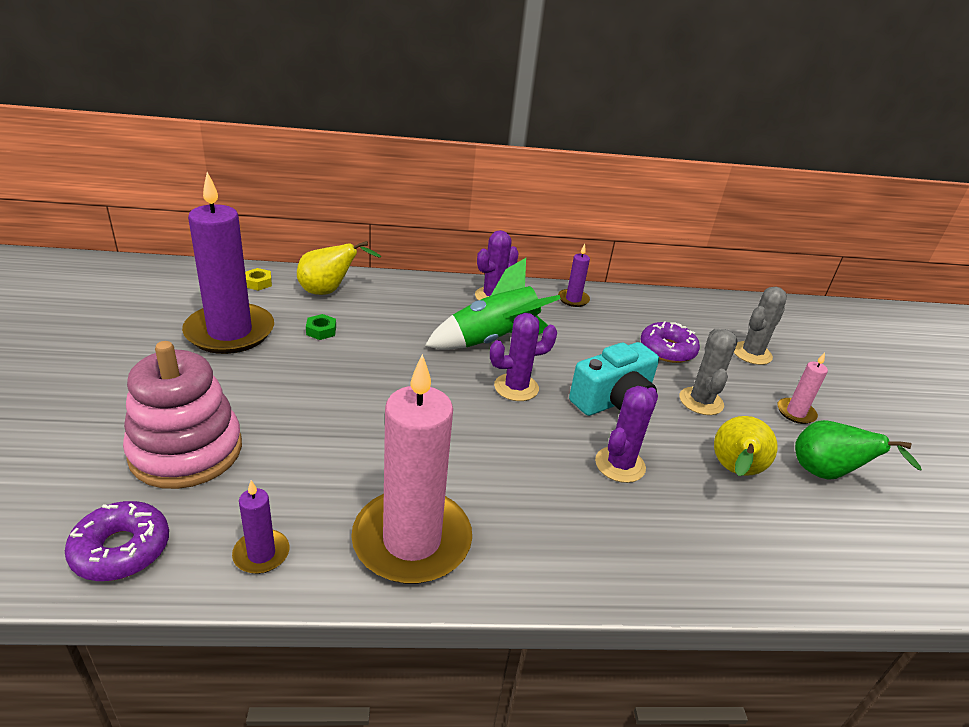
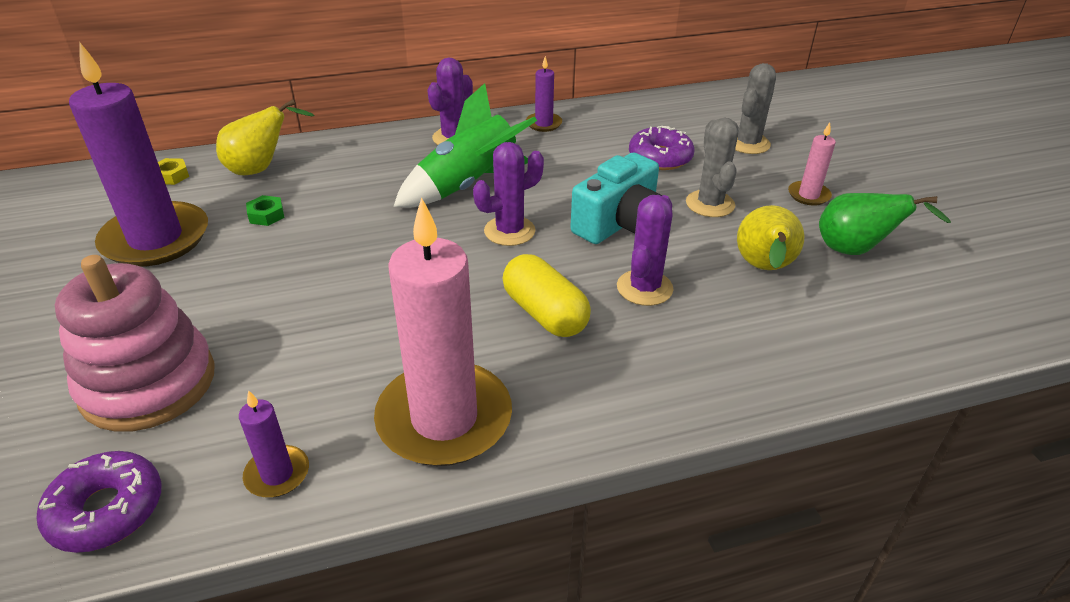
camera: 10 degrees left, 5 degrees up
(525, 467) = (545, 313): none -> yellow capsule

